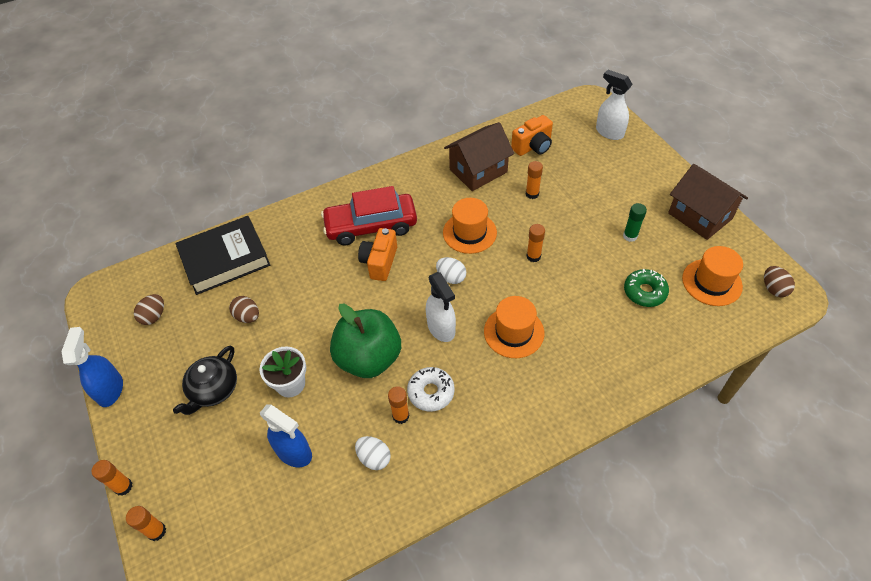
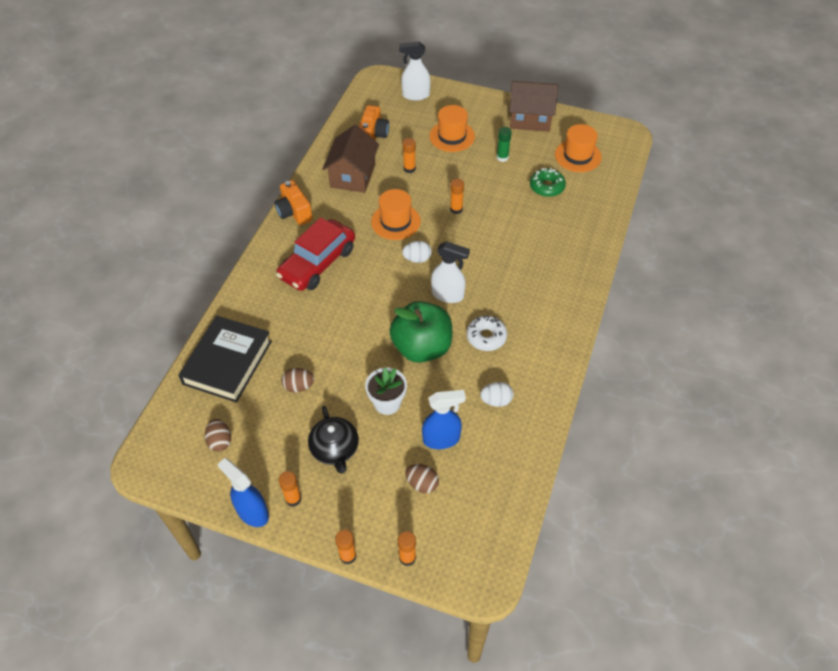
camera: 45 degrees left, 0 degrees up
(379, 262) = (354, 283): orange camera -> orange camera (294, 212)
(401, 416) = (484, 365): orange glue stick -> orange glue stick (293, 499)
(513, 332) = (496, 264): orange hat -> orange hat (452, 136)
(773, 289) = (614, 138): brown egg -> brown egg (422, 484)

